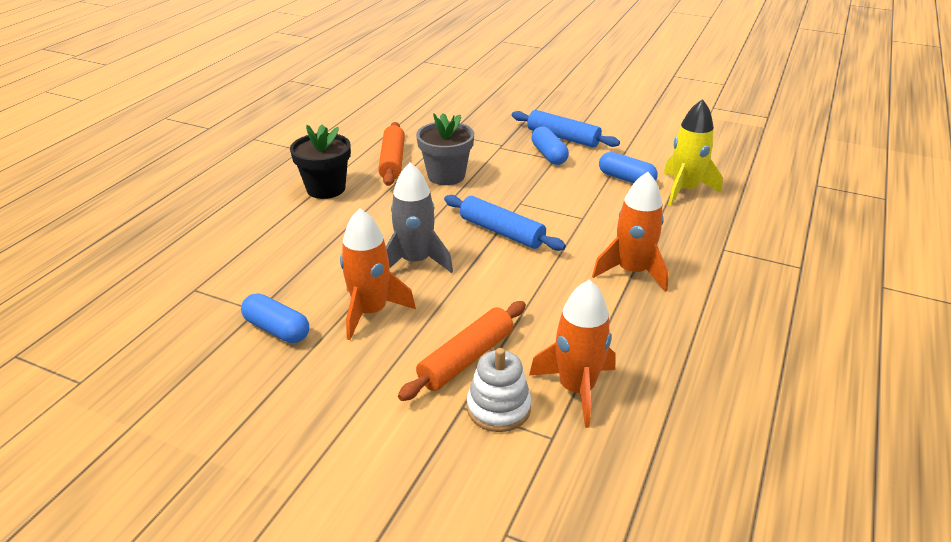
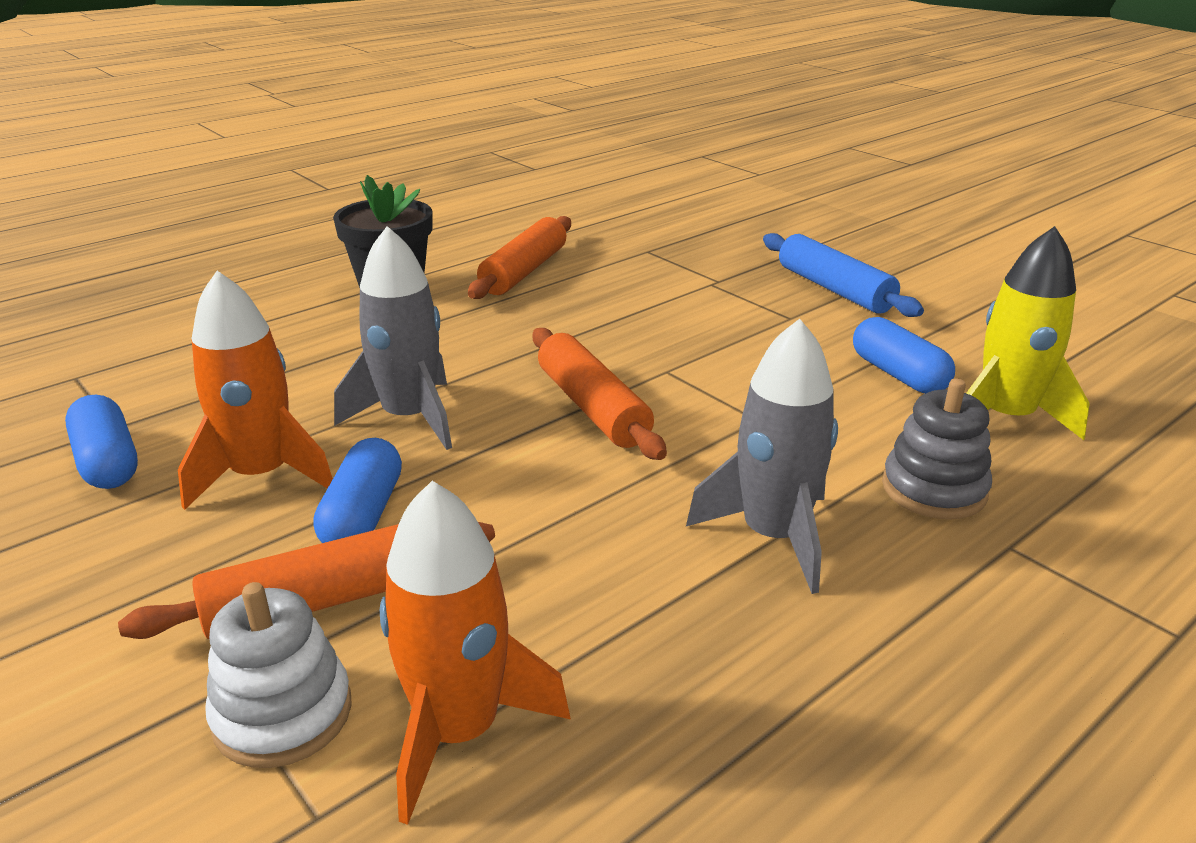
camera: 25 degrees right, 5 degrees down
(446, 175) = (585, 306): grey flower pot -> none
(502, 232) = (593, 407): blue rolling pin -> orange rolling pin
(549, 155) = (785, 310): blue capsule -> blue capsule (363, 515)
(632, 271) = (773, 536): orange rocket -> grey rocket
(679, 232) = (934, 489): none -> grey stacking toy

